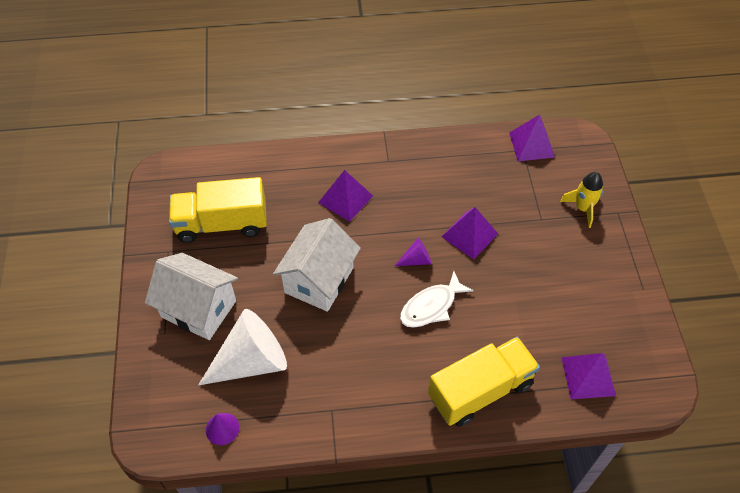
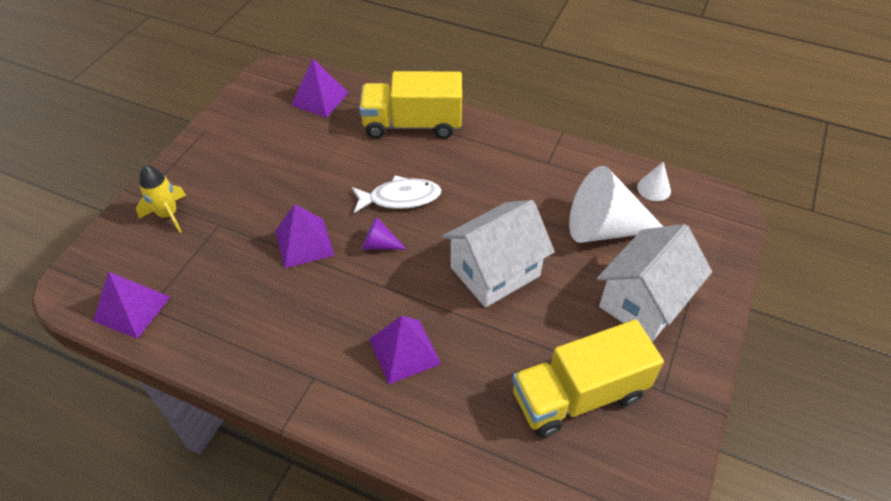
camera: 150 degrees left, 5 degrees down
(198, 309) = (644, 302): white house -> white house turned 75 degrees clockwise
(222, 223) = (578, 395): yellow truck -> yellow truck turned 135 degrees clockwise
(222, 428) = (654, 188): purple cone -> white cone

